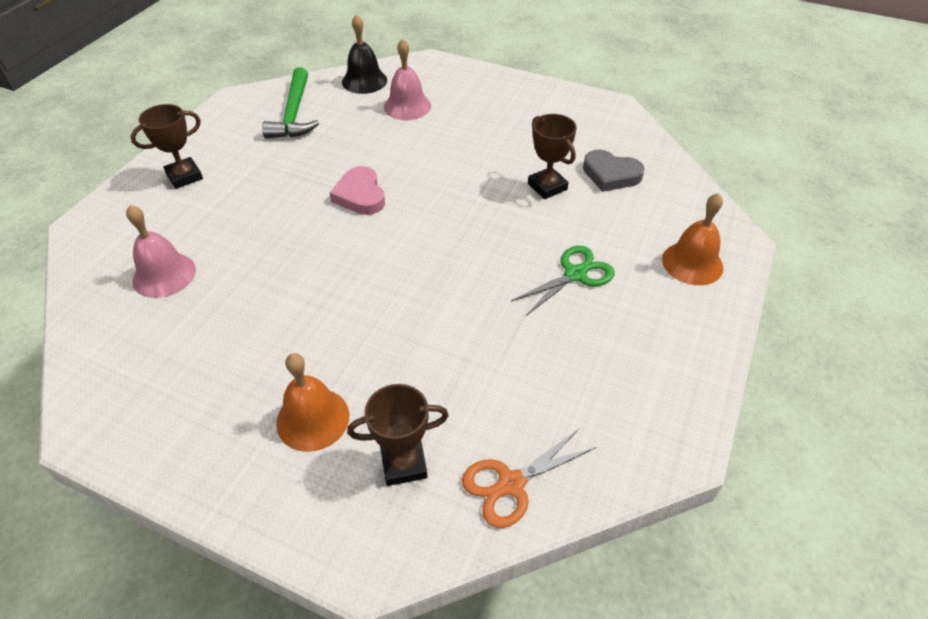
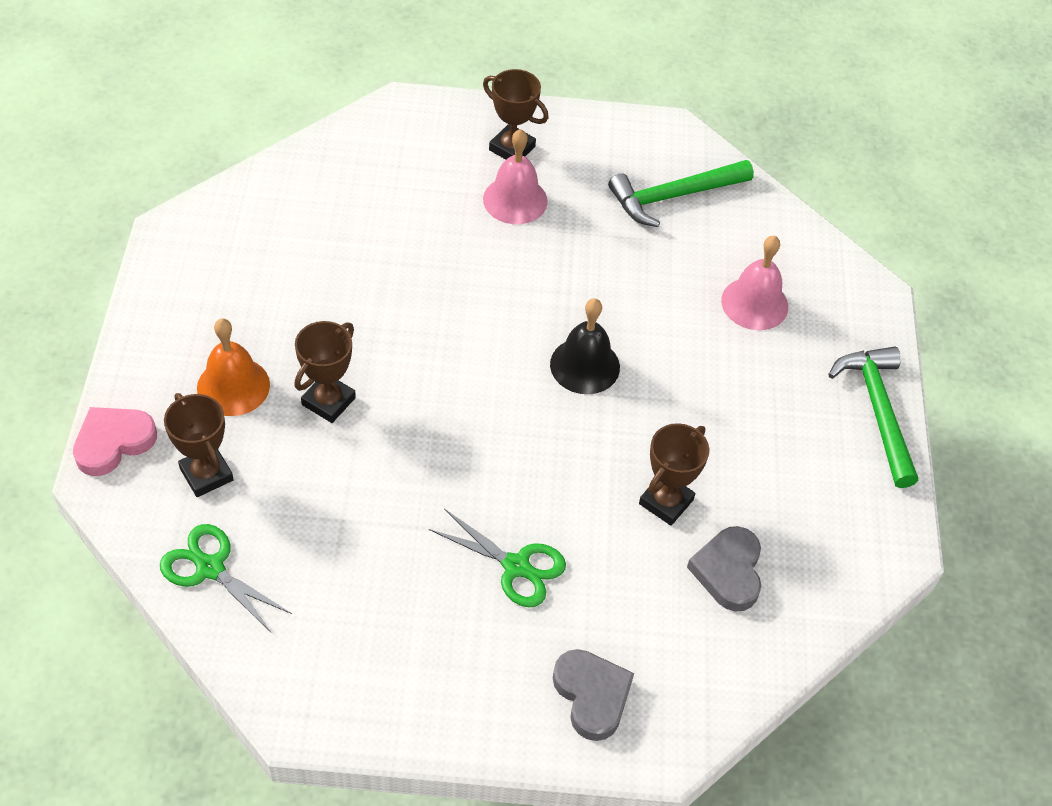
camera: 65 degrees right, 5 degrees up
(164, 275) = (363, 199): pink bell -> pink bell (515, 200)
(360, 195) = (556, 314): pink heart -> pink heart (113, 442)
(364, 81) = (784, 240): black bell -> black bell (585, 365)
(368, 351) = (328, 401): none -> brown trophy
(511, 484) = (210, 568): orange scissors -> green scissors
(515, 85) = (877, 411): none -> green hammer
(692, 263) = (592, 695): orange bell -> grey heart

